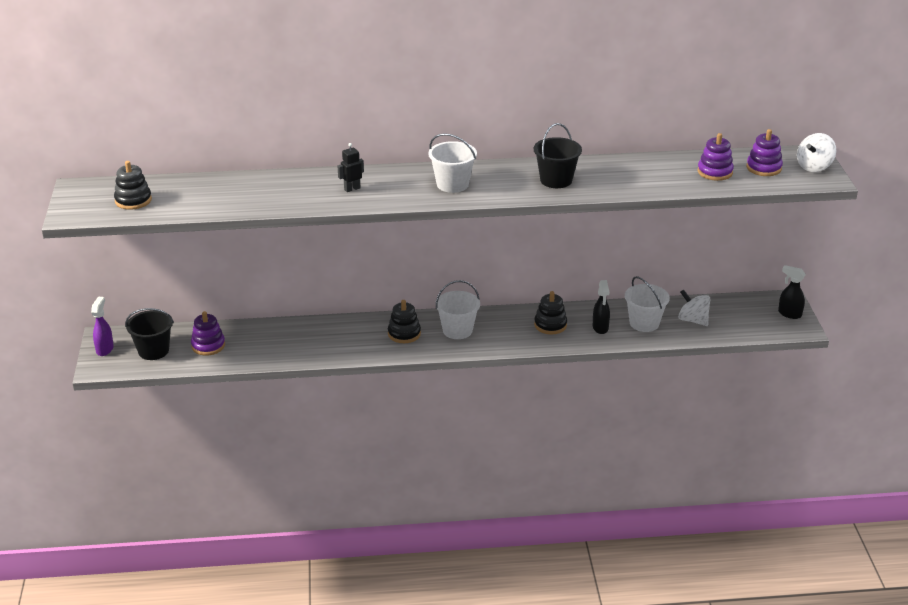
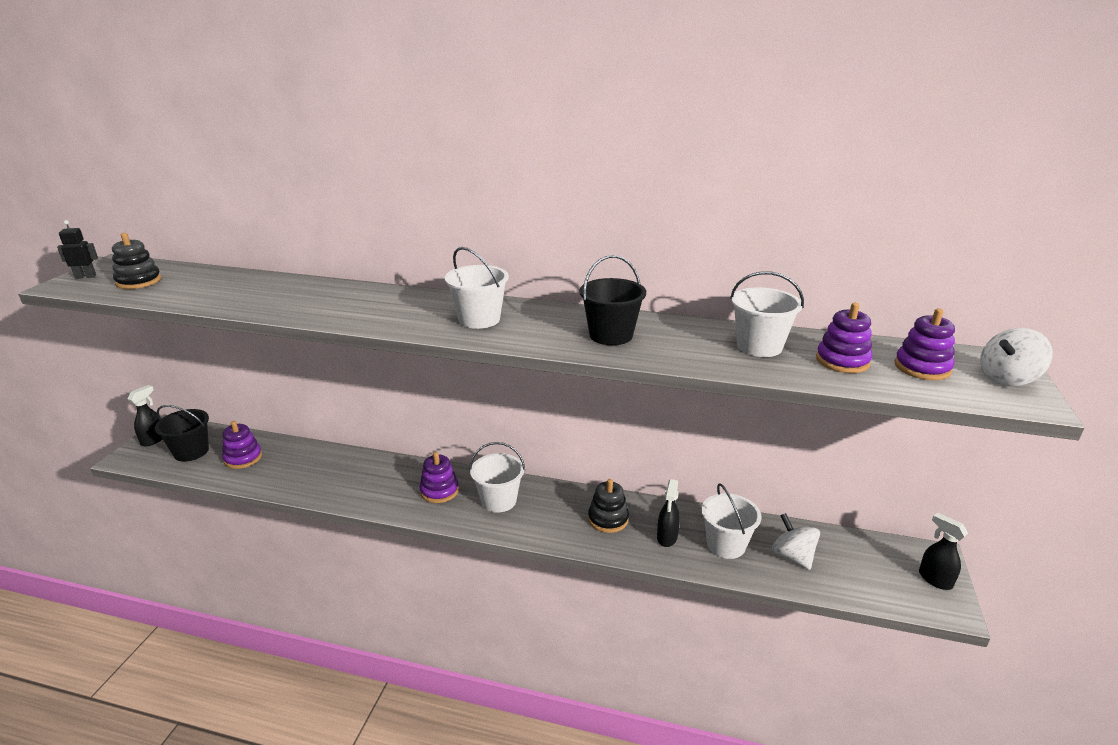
camera: 20 degrees right, 5 degrees down
(105, 349) = (154, 440): purple spray bottle -> black spray bottle
(352, 189) = (362, 305): black robot -> black robot (85, 276)
(404, 334) = (439, 491): black stacking toy -> purple stacking toy
(658, 171) = (759, 346): none -> white bucket

